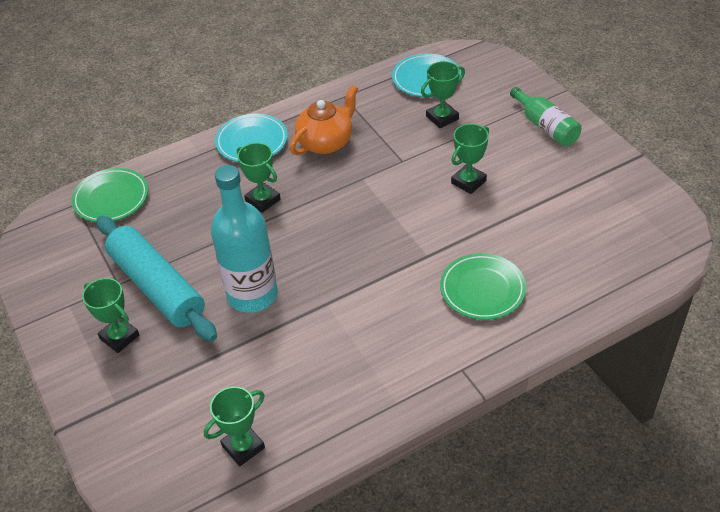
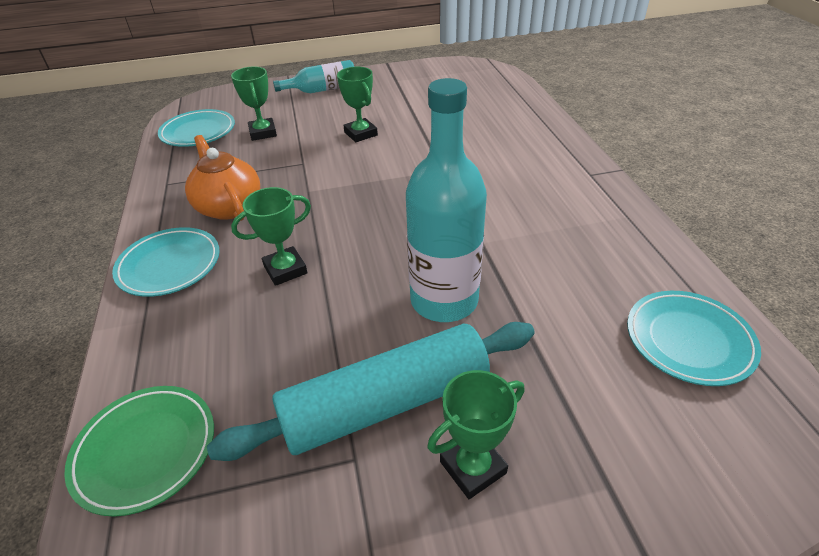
camera: 75 degrees left, 5 degrees down
(243, 447) = (688, 340): green trophy -> turquoise plate
(482, 289) = (498, 149): green plate -> none
(545, 126) = (322, 90): green bottle -> turquoise bottle

